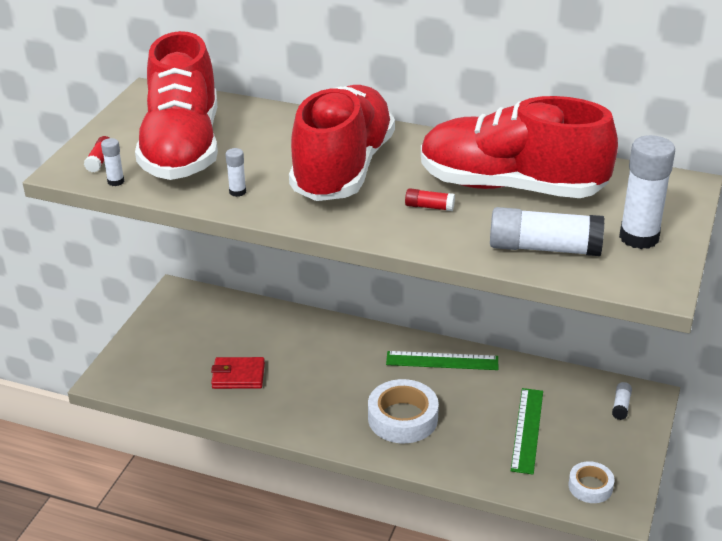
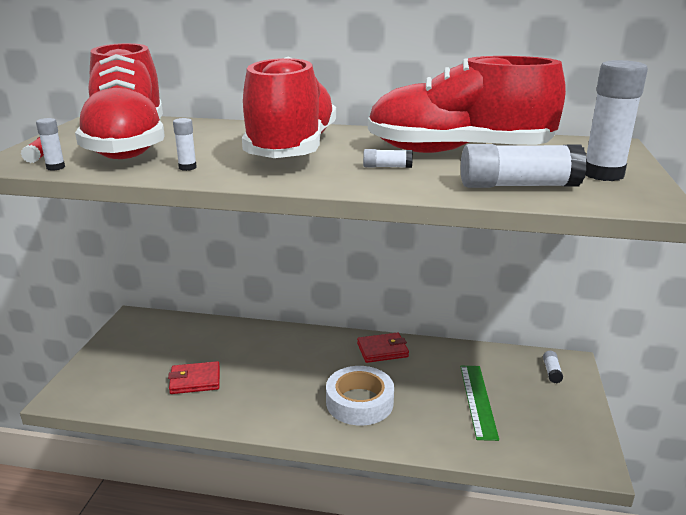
camera: 10 degrees left, 10 degrees down
(429, 207) = (387, 167): red glue stick -> white glue stick
(442, 360) = (382, 350): green ruler -> red wallet
(590, 486) = (557, 446): white tape -> none

